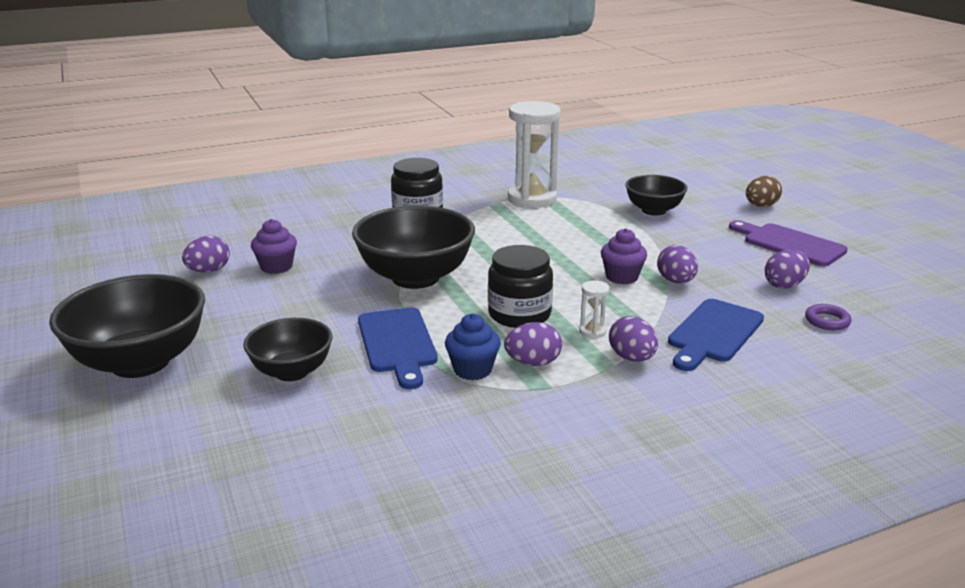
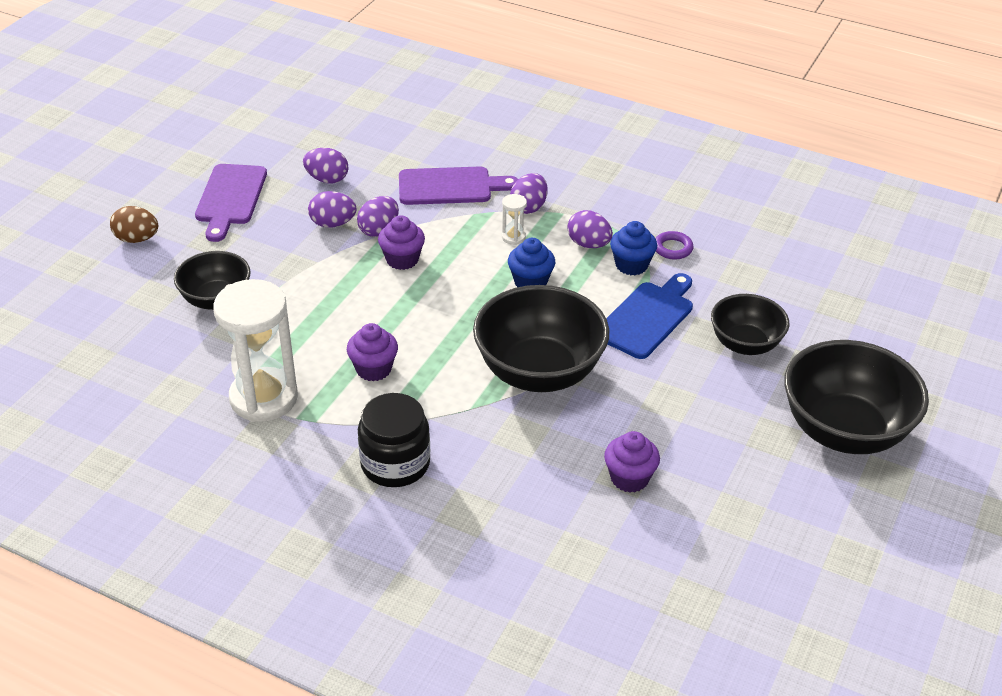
camera: 130 degrees left, 15 degrees up
(208, 271) = (695, 521): purple egg -> purple egg (333, 224)
(509, 231) = (373, 369): none -> purple cupcake
(519, 314) = (530, 282): black jar -> blue cupcake
(713, 333) = (450, 186): blue cutting board -> purple cutting board
(827, 321) = (372, 148): purple ring -> purple ring (672, 248)

